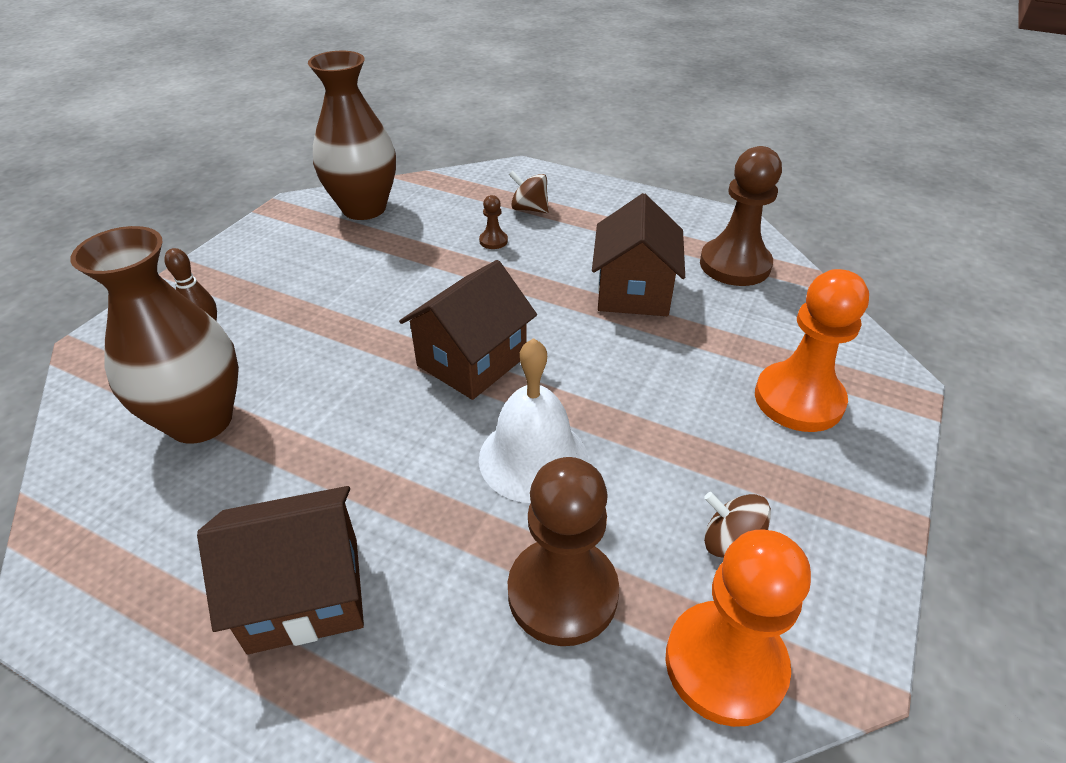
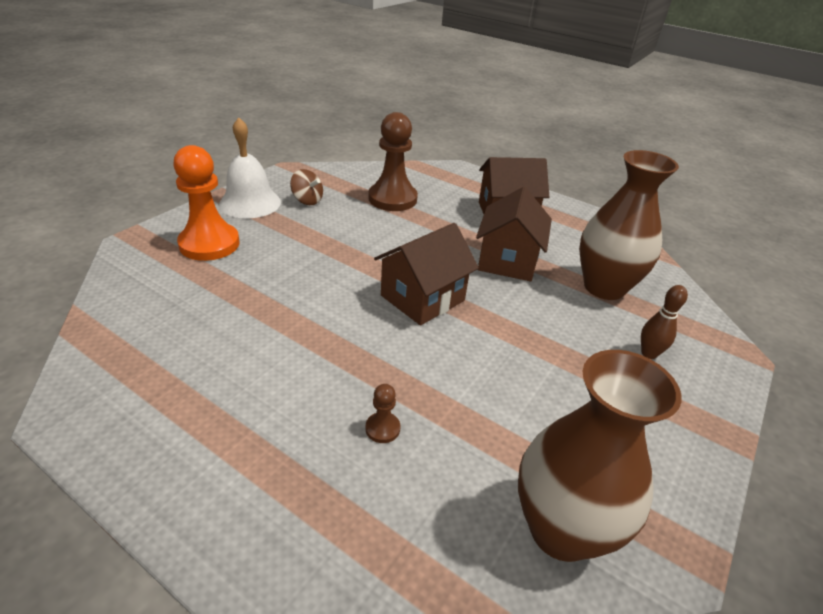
camera: 175 degrees left, 5 degrees down
(529, 209) = (319, 488): brown spinning top -> none
(533, 458) = (392, 241): white bell -> white bell (250, 203)
(633, 291) = (262, 337): brown house -> brown house (507, 261)
(725, 664) = (336, 176): orange pawn -> none
(735, 265) = (137, 352): brown pawn -> none

